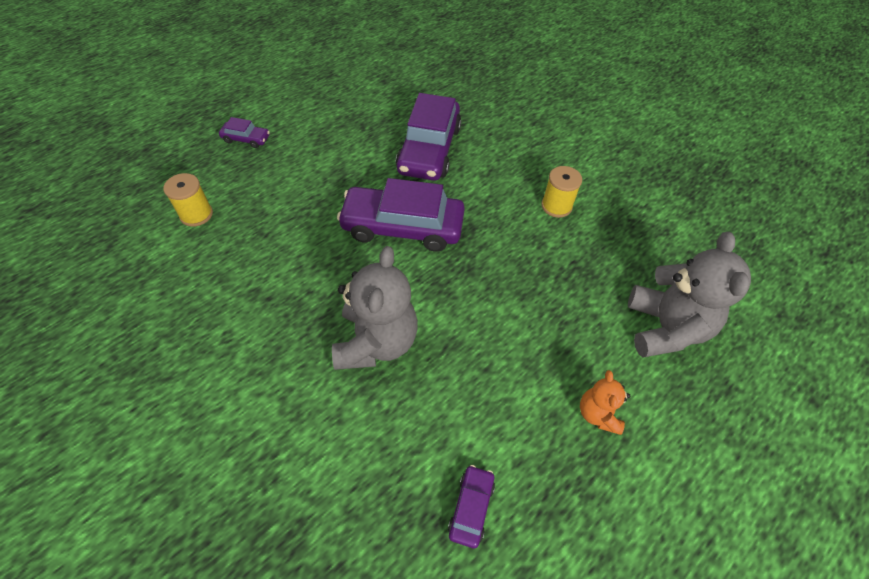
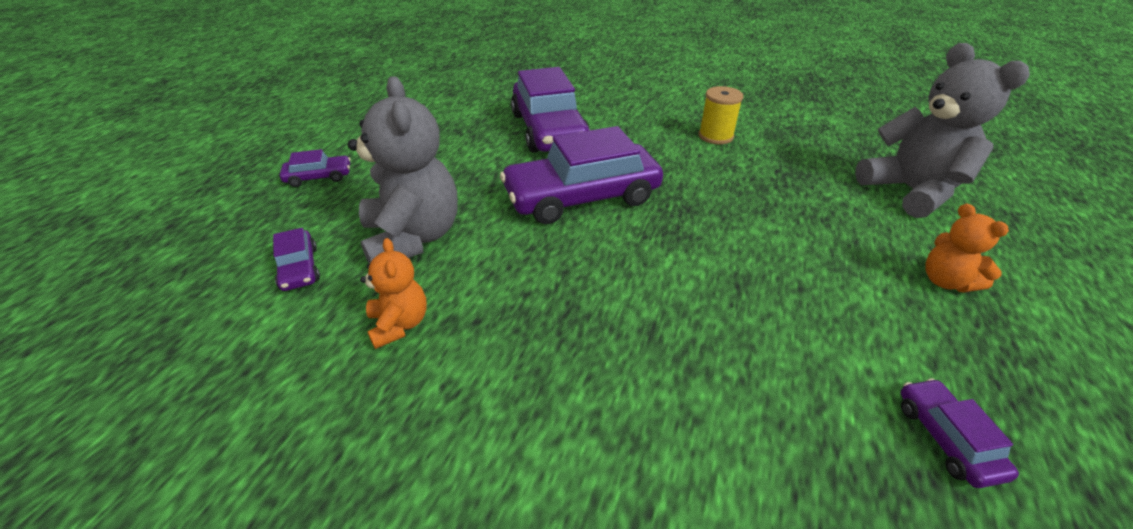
camera: 25 degrees left, 15 degrees down
(196, 214) = (299, 268): yellow spool -> purple car
(226, 281) = (399, 324): none -> orange teddy bear
(376, 342) = (657, 312): grey teddy bear -> grey teddy bear (413, 238)

